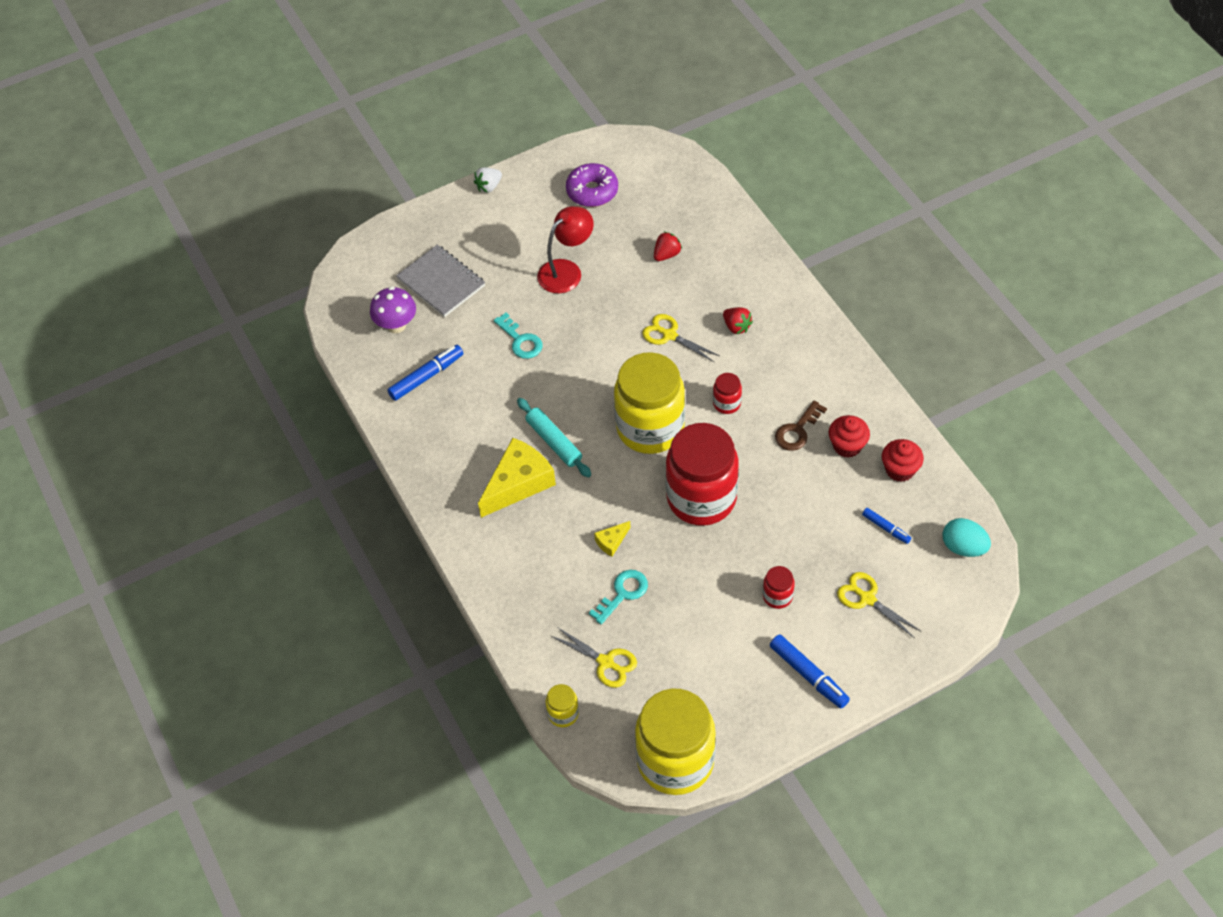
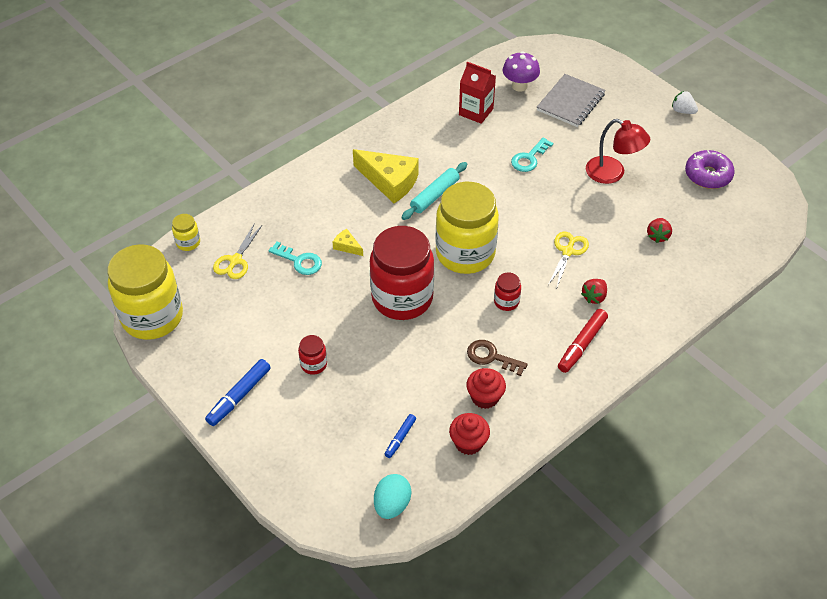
camera: 75 degrees right, 5 degrees down
(426, 377) = (476, 112): blue marker -> red carton
(666, 254) = (657, 236): red strawberry -> red strawberry turned 75 degrees clockwise
(796, 351) = (582, 345): none -> red marker
(867, 599) = (322, 431): yellow scissors -> none

